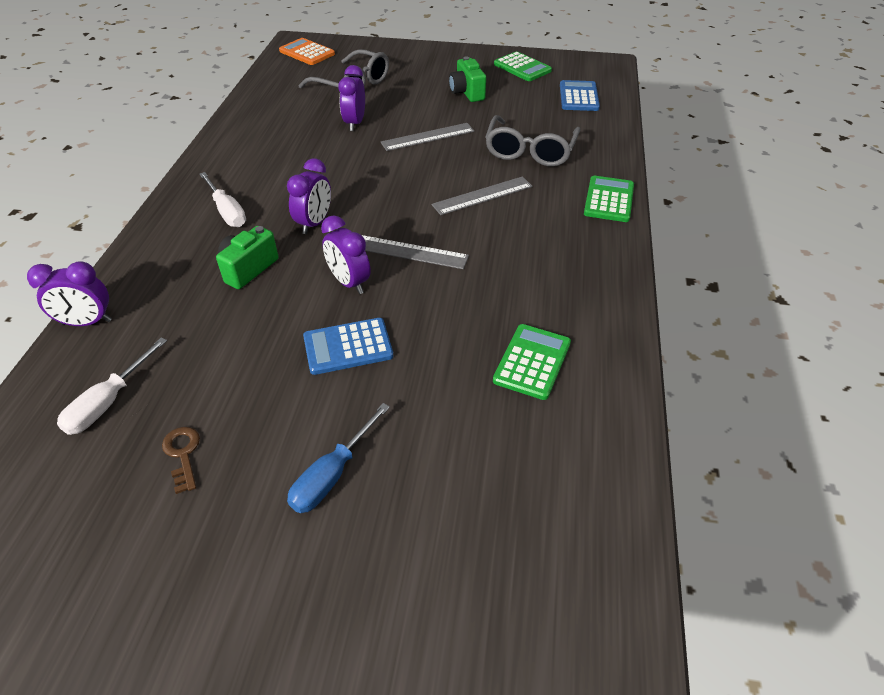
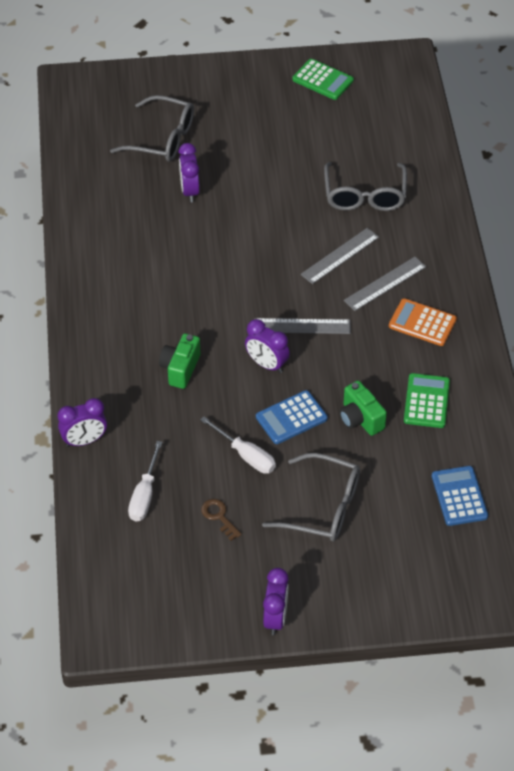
camera: 15 degrees left, 5 degrees up
(227, 211) = (129, 317): white screwdriver -> white screwdriver (246, 455)
(307, 52) = (90, 97): orange calculator -> orange calculator (422, 323)
(314, 223) = (211, 314): purple clock -> purple clock (275, 618)
(332, 475) = (323, 507): blue screwdriver -> grey glasses
(428, 137) = (266, 195): grey ruler -> grey ruler (385, 284)
(467, 93) = (280, 128): green camera -> green camera (360, 419)
(579, 97) = (390, 114): blue calculator -> blue calculator (459, 496)
(609, 200) = (447, 239): green calculator -> none

